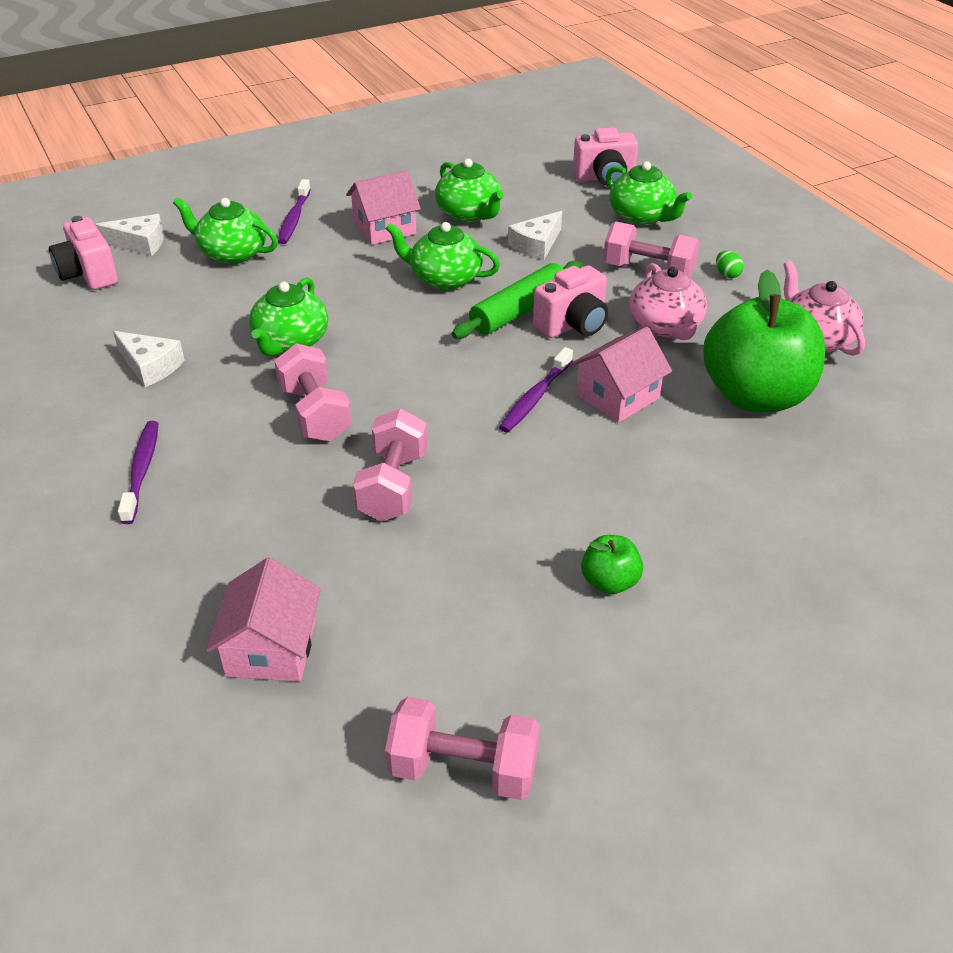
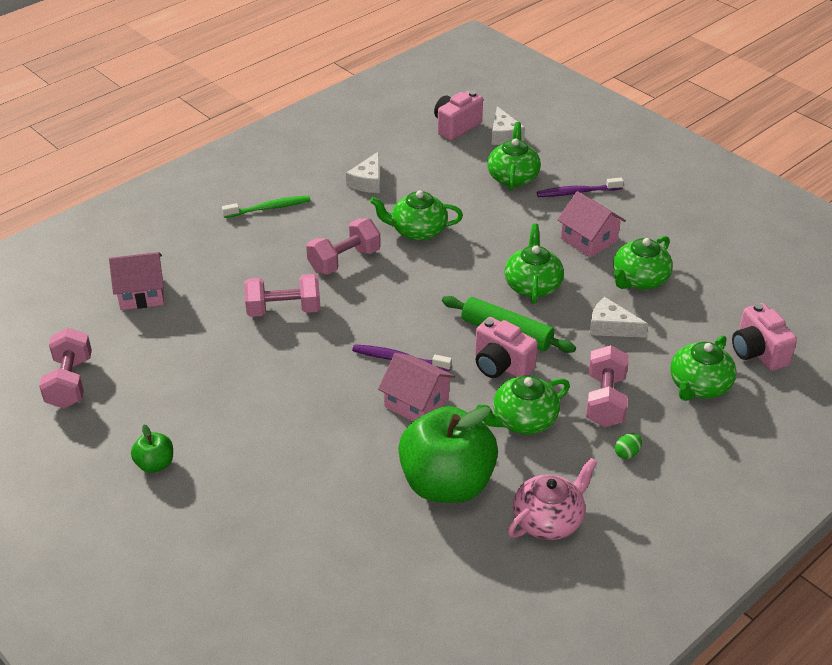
camera: 75 degrees right, 0 degrees up
(141, 471) = (269, 208): purple toothbrush -> green toothbrush
(609, 582) = (219, 422): green apple -> green apple (155, 464)
(665, 326) = (523, 420): pink teapot -> green teapot

